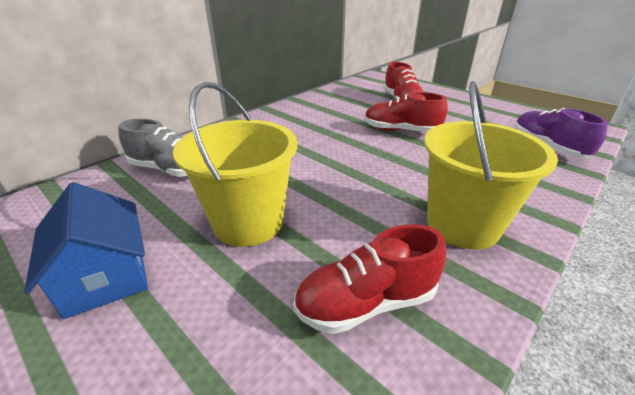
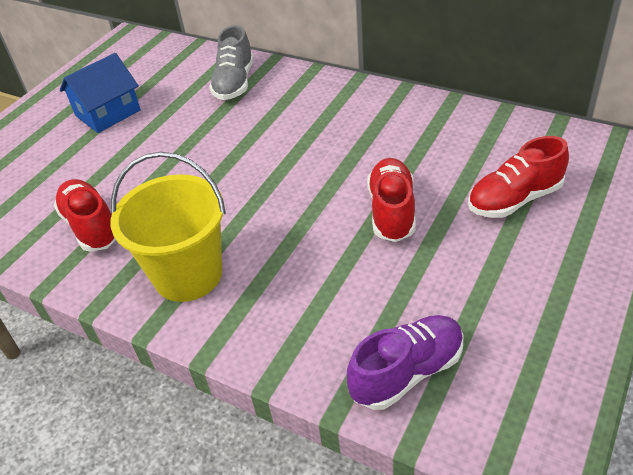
camera: 80 degrees right, 10 degrees up
(248, 222) = (169, 149): yellow bucket -> none

